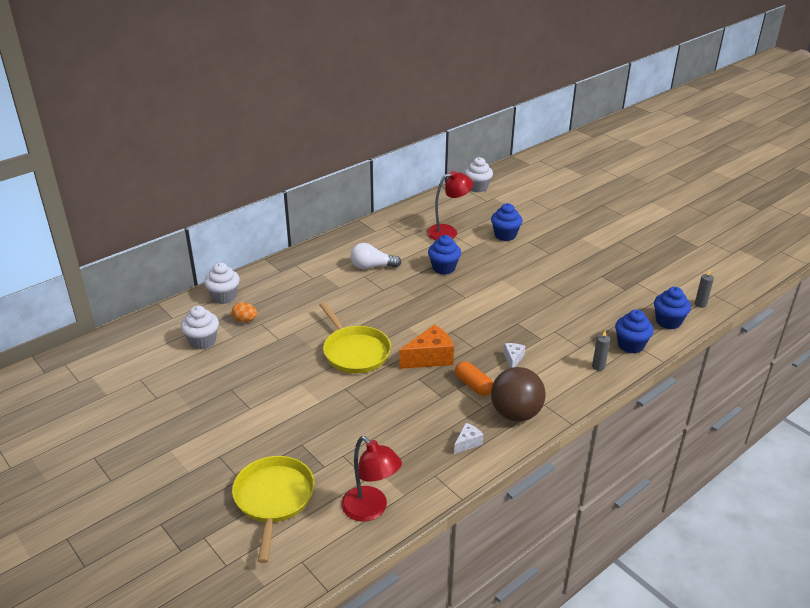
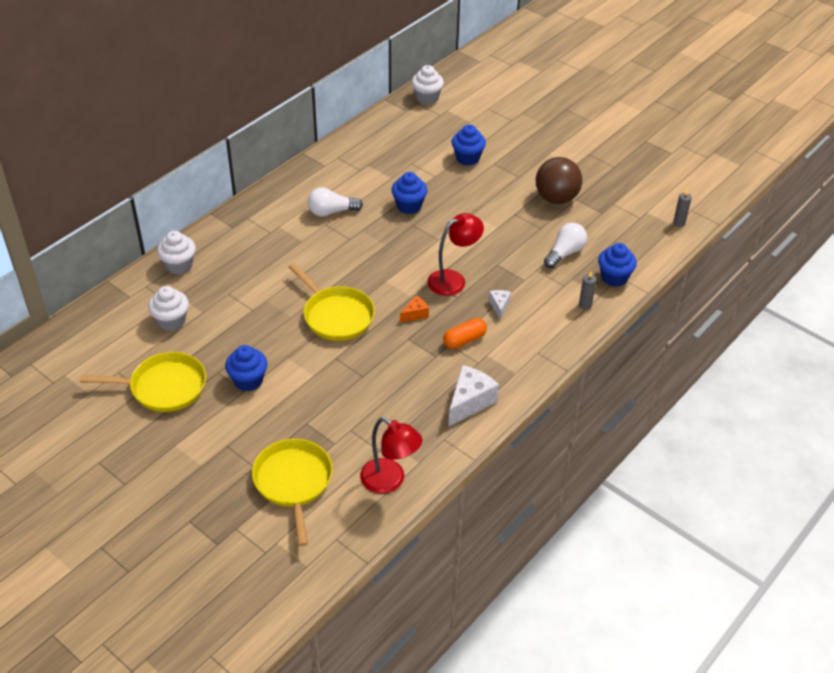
camera: 10 degrees left, 10 degrees up
(177, 396) = (164, 387): none -> yellow pan
(245, 320) = (210, 291): orange egg -> none
(430, 358) = (415, 314): orange cheese -> orange cheese, size x0.53
(448, 231) = (405, 159): red lamp -> red lamp (453, 279)
(467, 443) = (469, 402): white cheese -> white cheese, size x1.88
(473, 385) = (464, 340): orange capsule -> orange capsule turned 75 degrees counterclockwise
(515, 413) = (511, 366): brown ball -> brown ball (556, 198)
(584, 319) = (565, 253): none -> white light bulb
(668, 321) = (648, 246): blue cupcake -> blue cupcake (248, 380)

